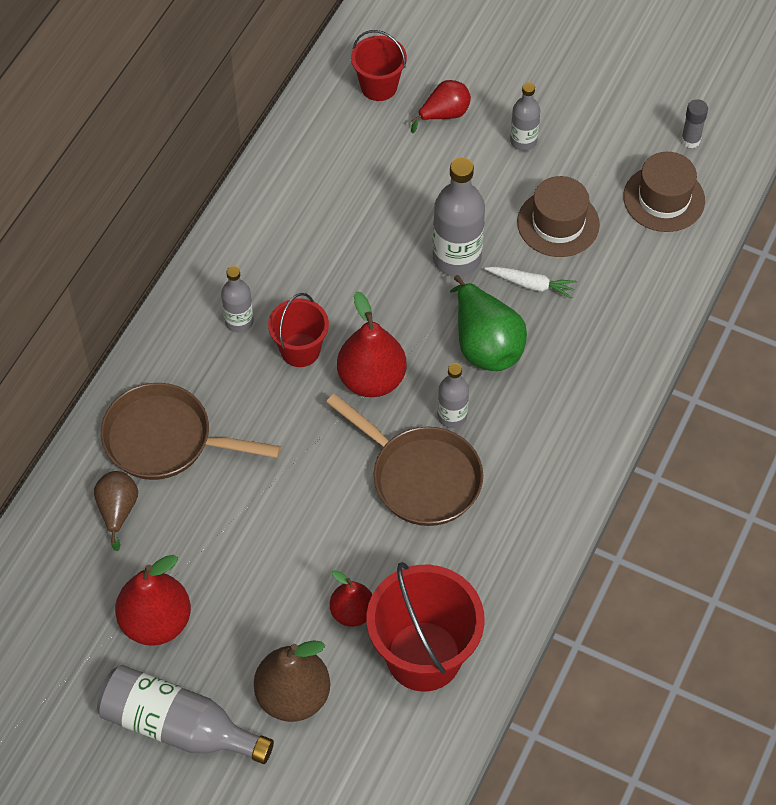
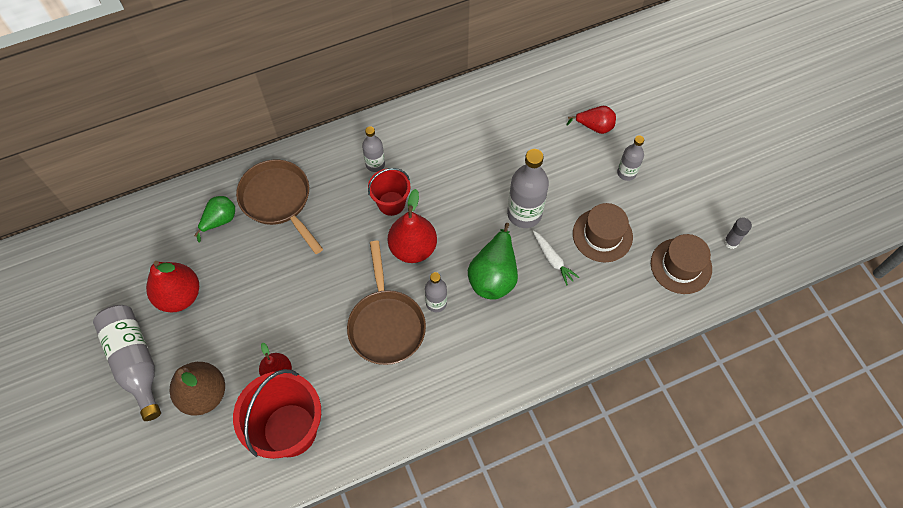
camera: 40 degrees right, 5 degrees up
(118, 510) = (220, 220): brown pear -> green pear
(379, 86) = (572, 86): red bucket -> none

